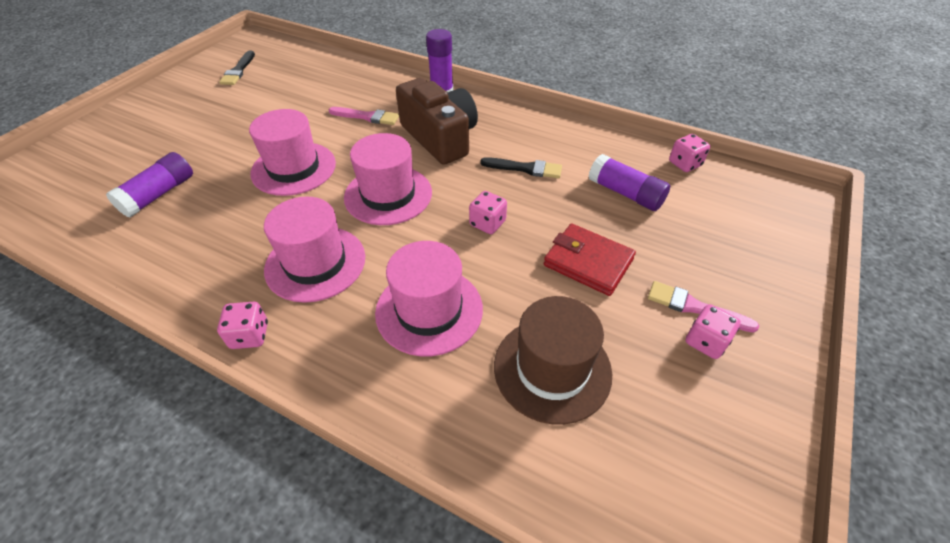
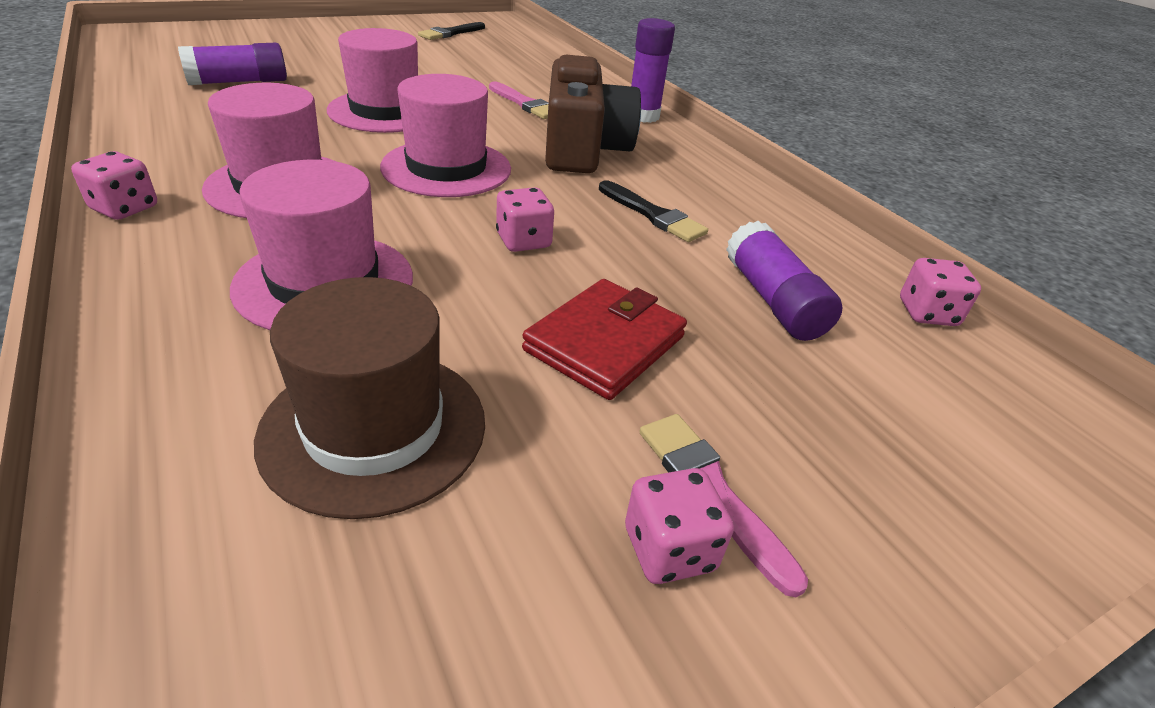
camera: 30 degrees right, 10 degrees down
(588, 262) = (605, 343): red wallet -> red wallet turned 60 degrees clockwise

